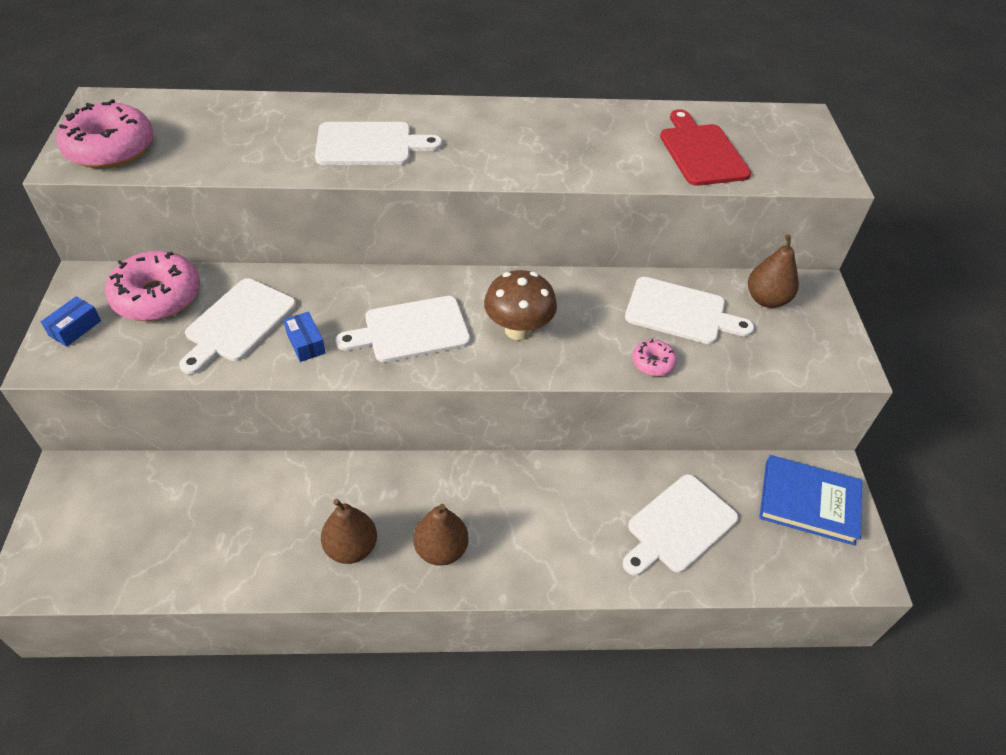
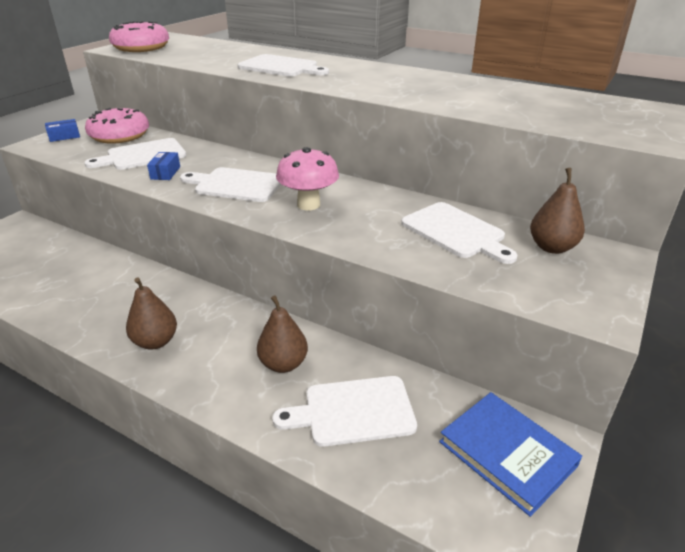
camera: 35 degrees right, 15 degrees down
(351, 548) = (104, 315): brown pear -> brown pear (283, 364)
(518, 330) = (308, 205): brown mushroom -> pink mushroom
(653, 363) = (394, 252): pink donut -> none
(701, 152) = (532, 108): red cutting board -> none

